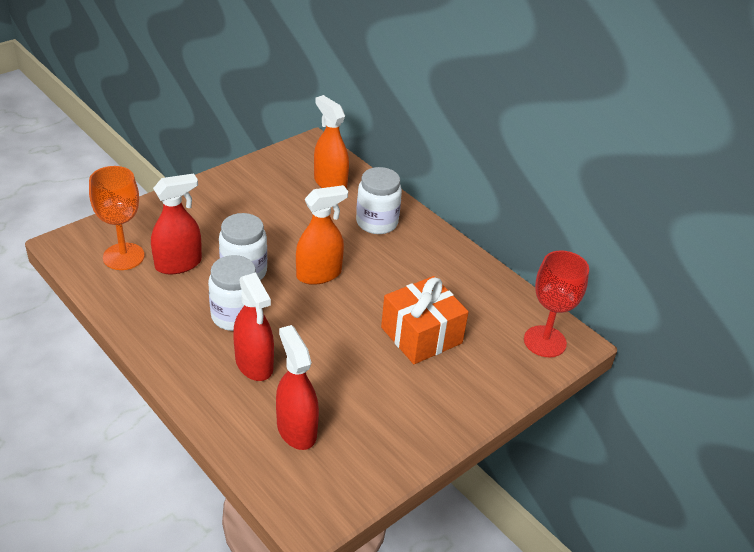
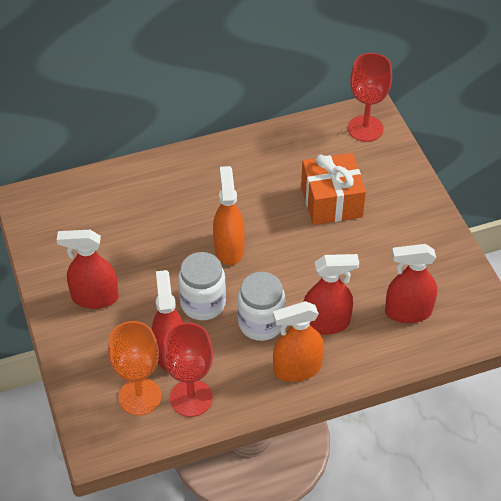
camera: 65 degrees left, 10 degrees up
(131, 288) = (191, 398): none -> red goblet
(224, 206) = (95, 297): none -> red spray bottle
(330, 183) = (97, 204): orange spray bottle -> orange spray bottle (297, 369)
(377, 222) = (174, 186): white jar -> none

